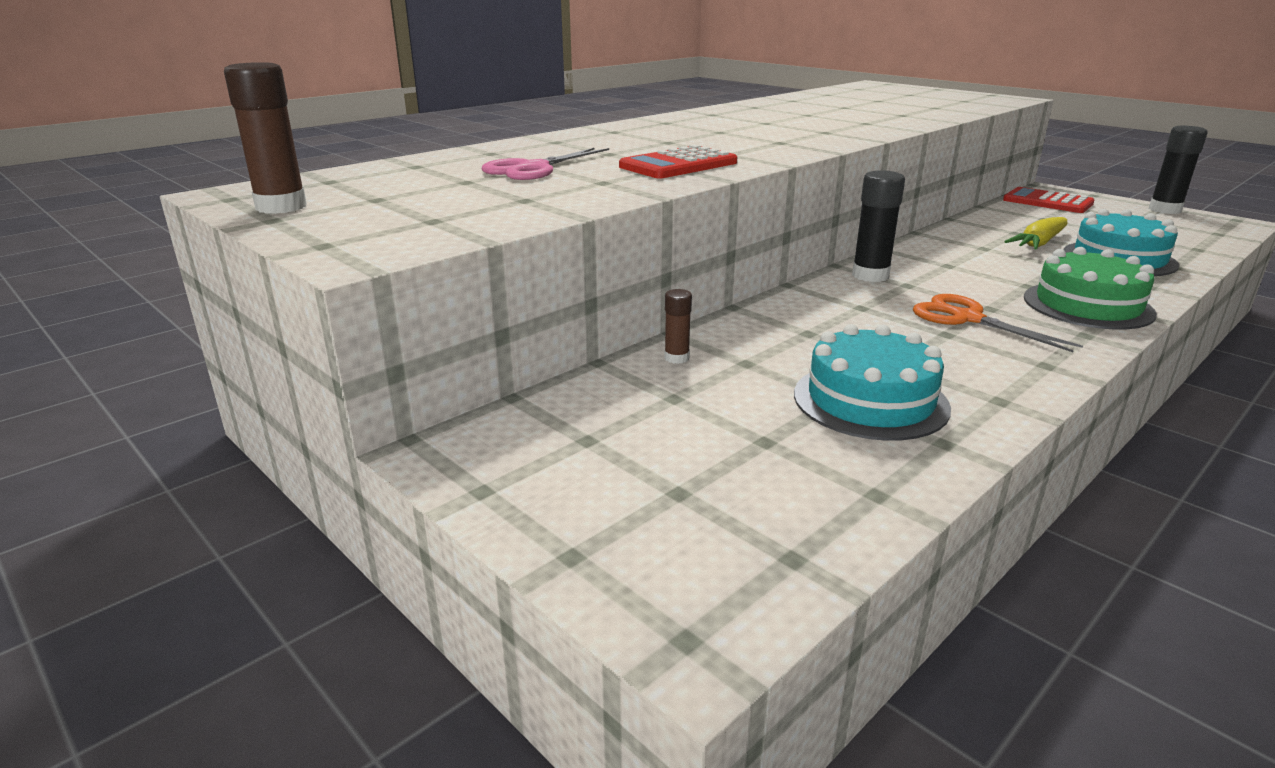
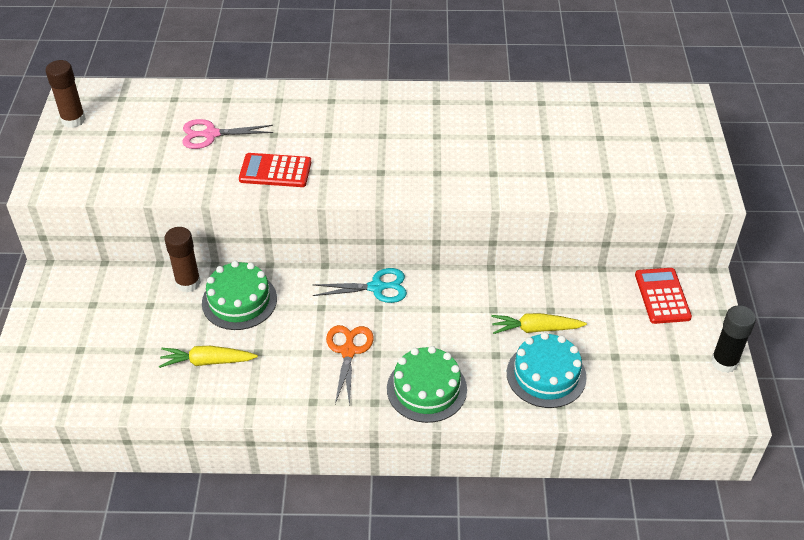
camera: 45 degrees right, 20 degrees up
(676, 358) = (188, 283): brown glue stick -> brown glue stick, size x1.83
(772, 341) = (239, 301): none -> green cake
(870, 275) = (377, 287): black glue stick -> turquoise scissors
(870, 400) = (207, 361): turquoise cake -> yellow carrot

